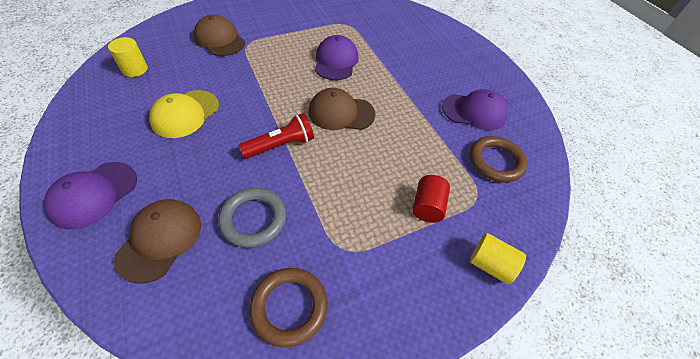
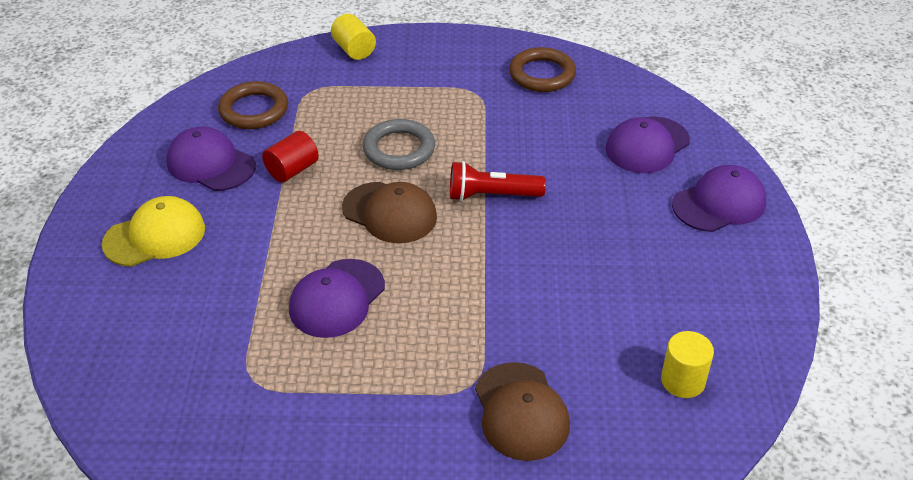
camera: 150 degrees left, 10 degrees down
(160, 240) = (647, 145): brown cap -> purple cap
(185, 114) = (606, 273): yellow cap -> yellow cap (155, 236)
(253, 219) = (551, 136): grey ring -> grey ring (399, 149)
(427, 206) = (370, 97): red cylinder -> red cylinder (292, 170)

